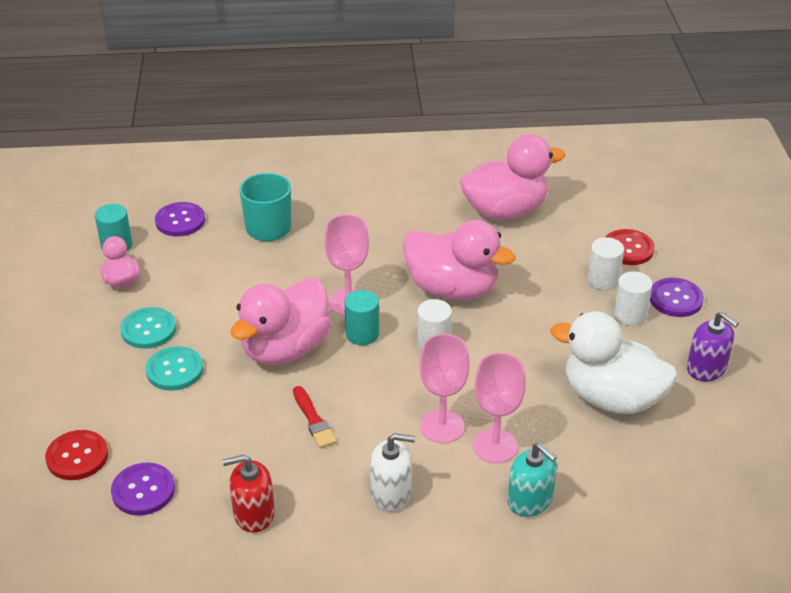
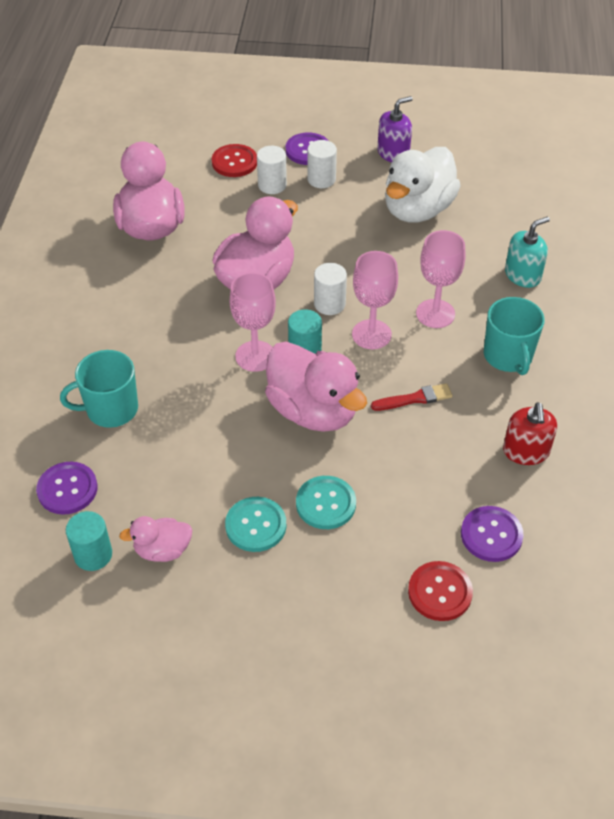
camera: 80 degrees left, 10 degrees up
(391, 493) = (508, 356): white soap dispenser -> turquoise mug
(495, 446) = (462, 285): pink goblet -> pink goblet (371, 334)

